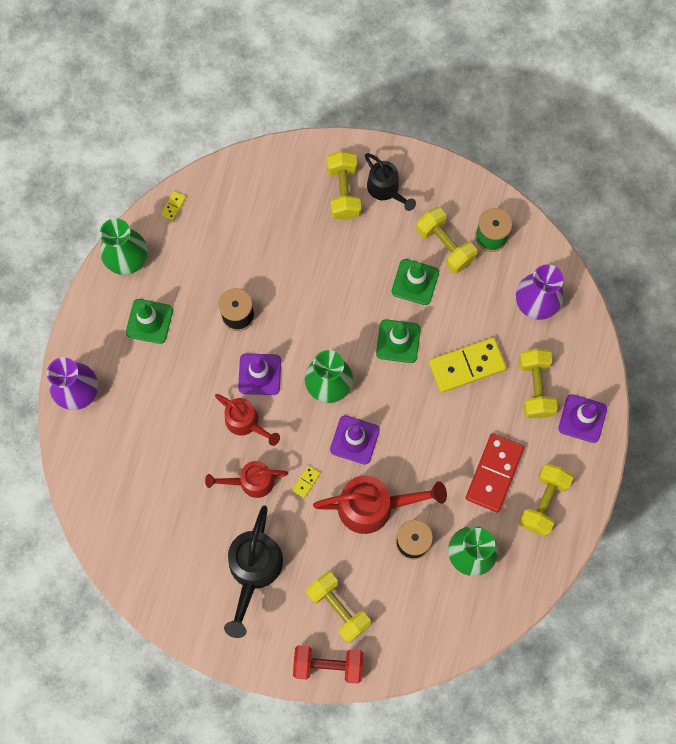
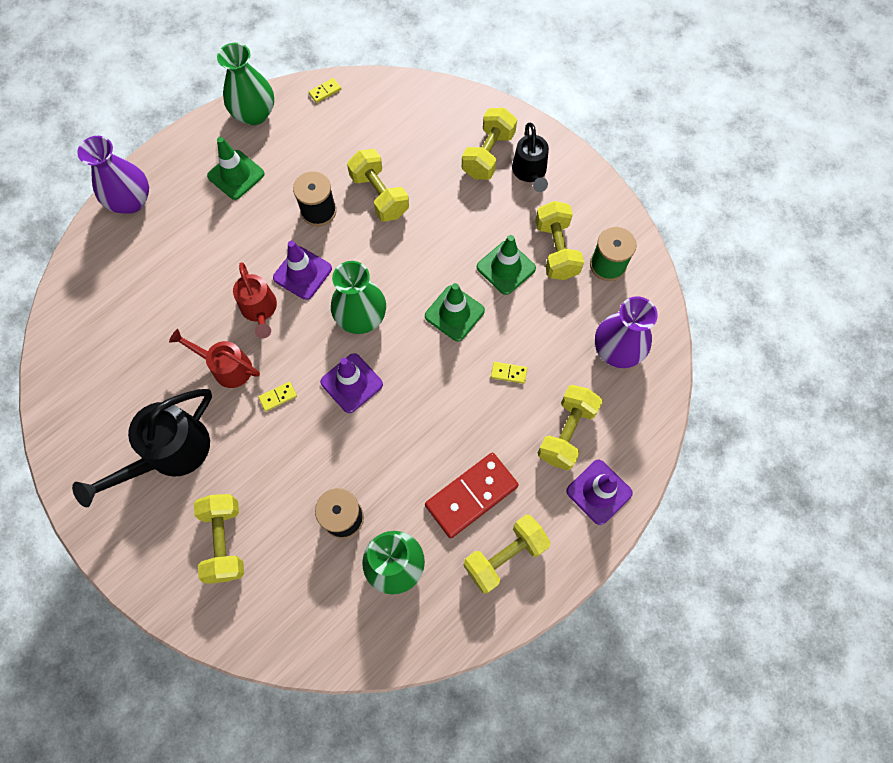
camera: 30 degrees right, 5 degrees down
(278, 275) = (379, 195): none -> yellow dumbbell
(328, 664) = (175, 594): red dumbbell -> none
(374, 506) = (328, 459): red watering can -> none
(466, 365) = (508, 373): yellow domino -> yellow domino, size x0.42

